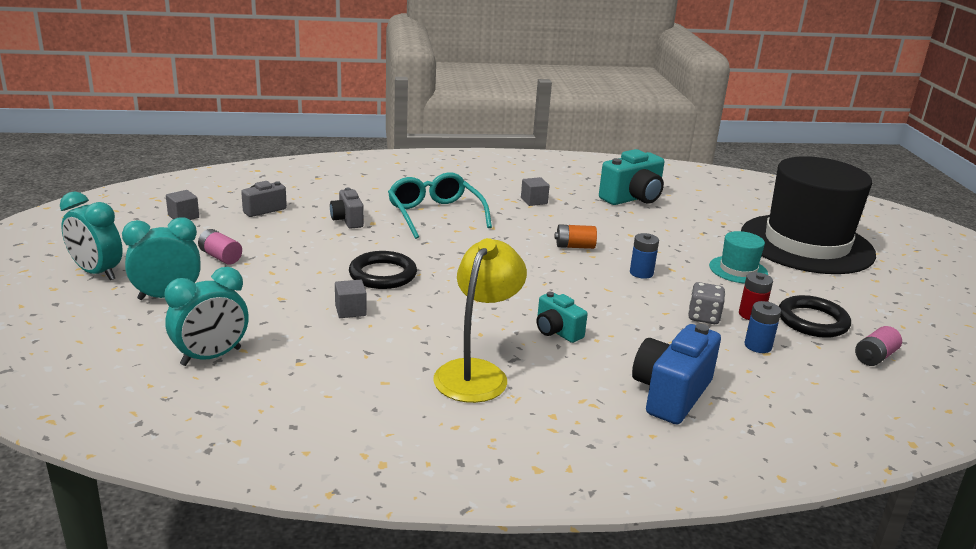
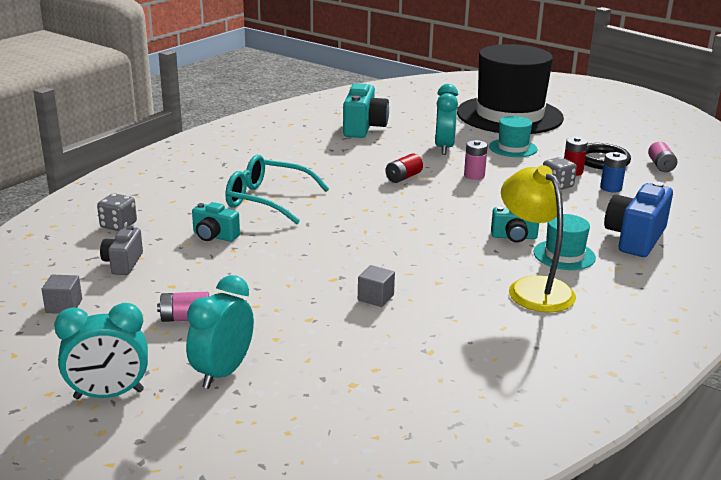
camera: 45 degrees left, 0 degrees up
(211, 357) = (367, 388): turquoise clock -> turquoise clock (444, 148)
(311, 187) = (118, 225): none -> grey dice
(347, 220) = (214, 236): grey camera -> turquoise camera
(382, 274) = (336, 261): black ring -> none
(534, 201) = (309, 158): grey cube -> none
(566, 367) = (564, 255): none -> turquoise hat
(574, 246) = (403, 177): orange battery -> red battery
(641, 273) = (474, 175): blue battery -> pink battery
(671, 394) = (635, 238): blue camera -> blue camera turned 45 degrees clockwise

